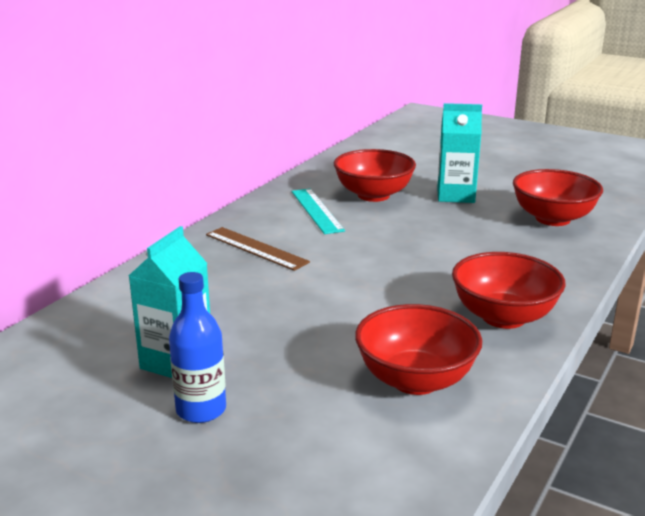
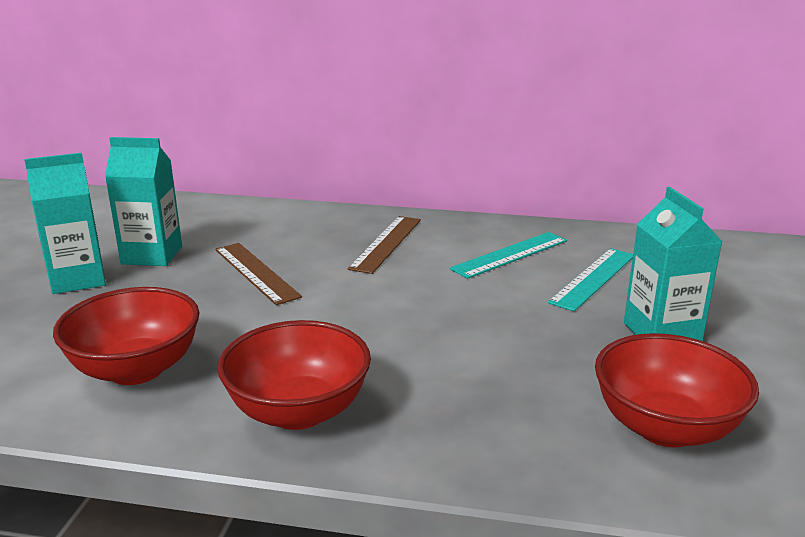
camera: 70 degrees right, 0 degrees up
(201, 410) = (78, 279): blue bottle -> turquoise carton
(266, 310) = (256, 272): none -> brown ruler
(373, 195) = (593, 278): red bowl -> turquoise ruler

